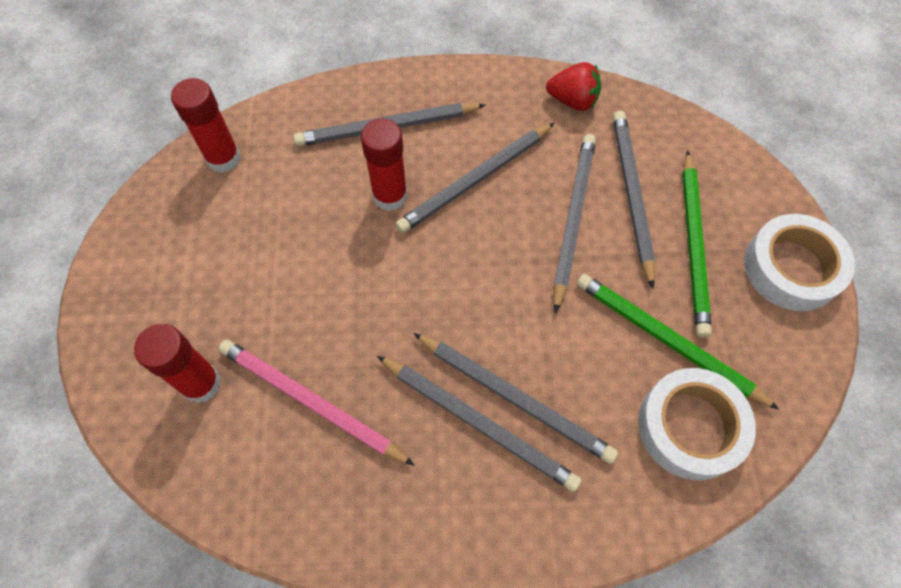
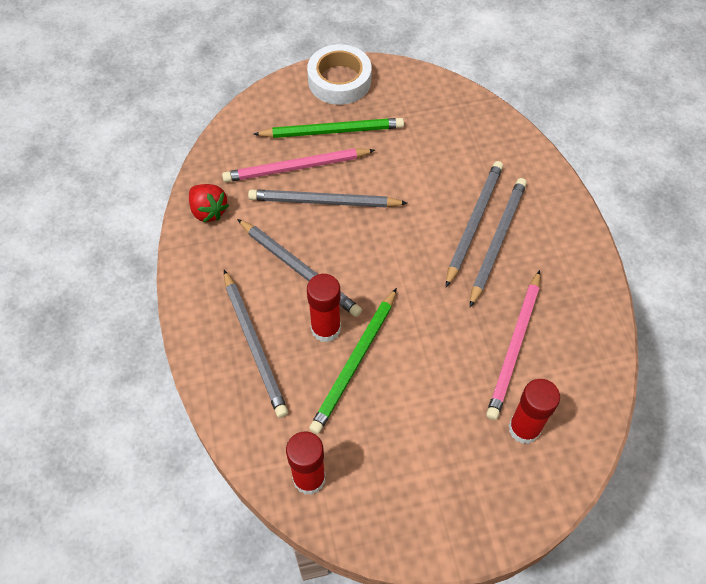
camera: 100 degrees left, 5 degrees down
(573, 101) = (208, 211): red strawberry -> red strawberry turned 135 degrees clockwise
(631, 195) = (296, 168): grey pencil -> pink pencil
(667, 341) = (409, 143): green pencil -> green pencil (355, 362)
(690, 427) = (465, 130): white tape -> none

